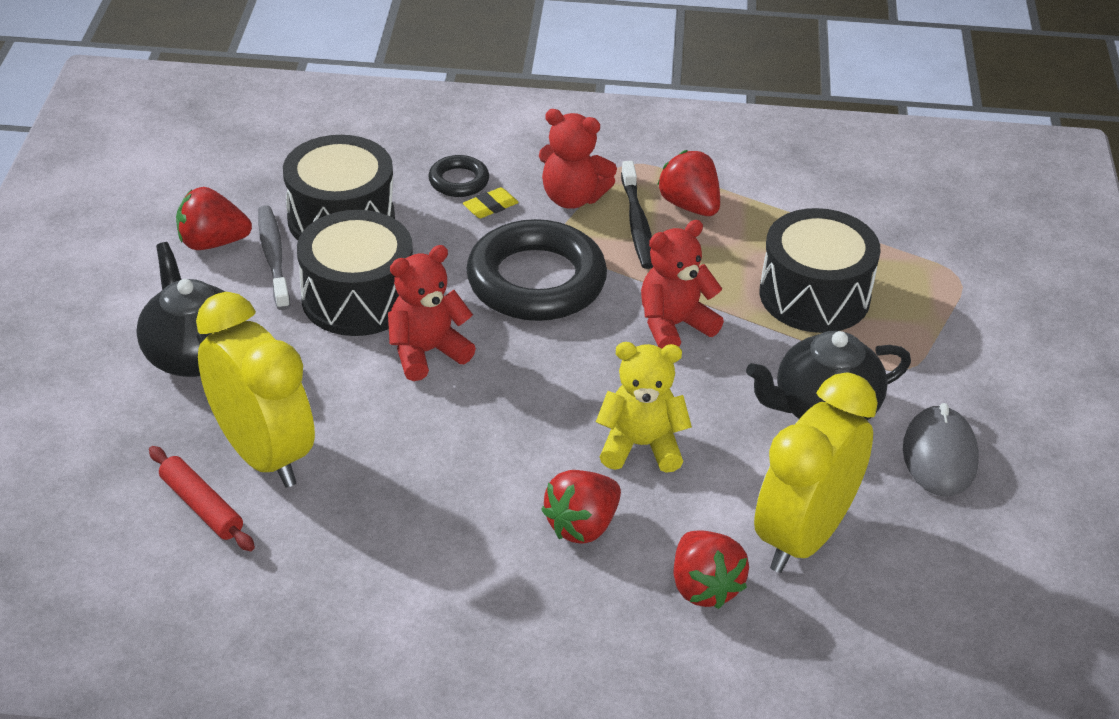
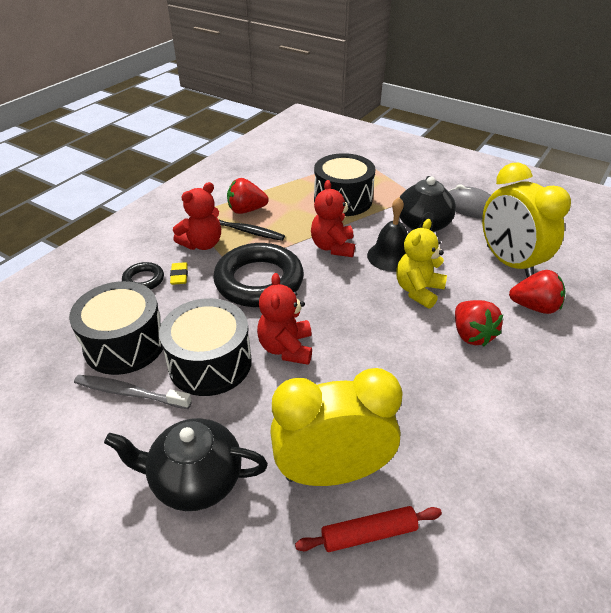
camera: 60 degrees left, 0 degrees up
(212, 243) = (80, 423): red strawberry -> none
(703, 394) = (391, 256): none -> black bell

